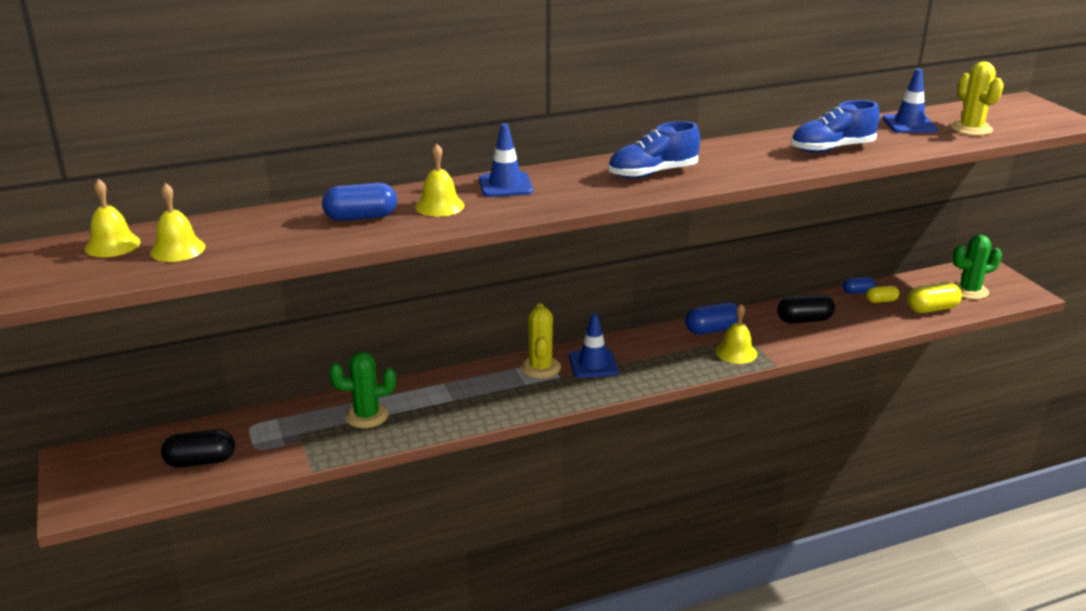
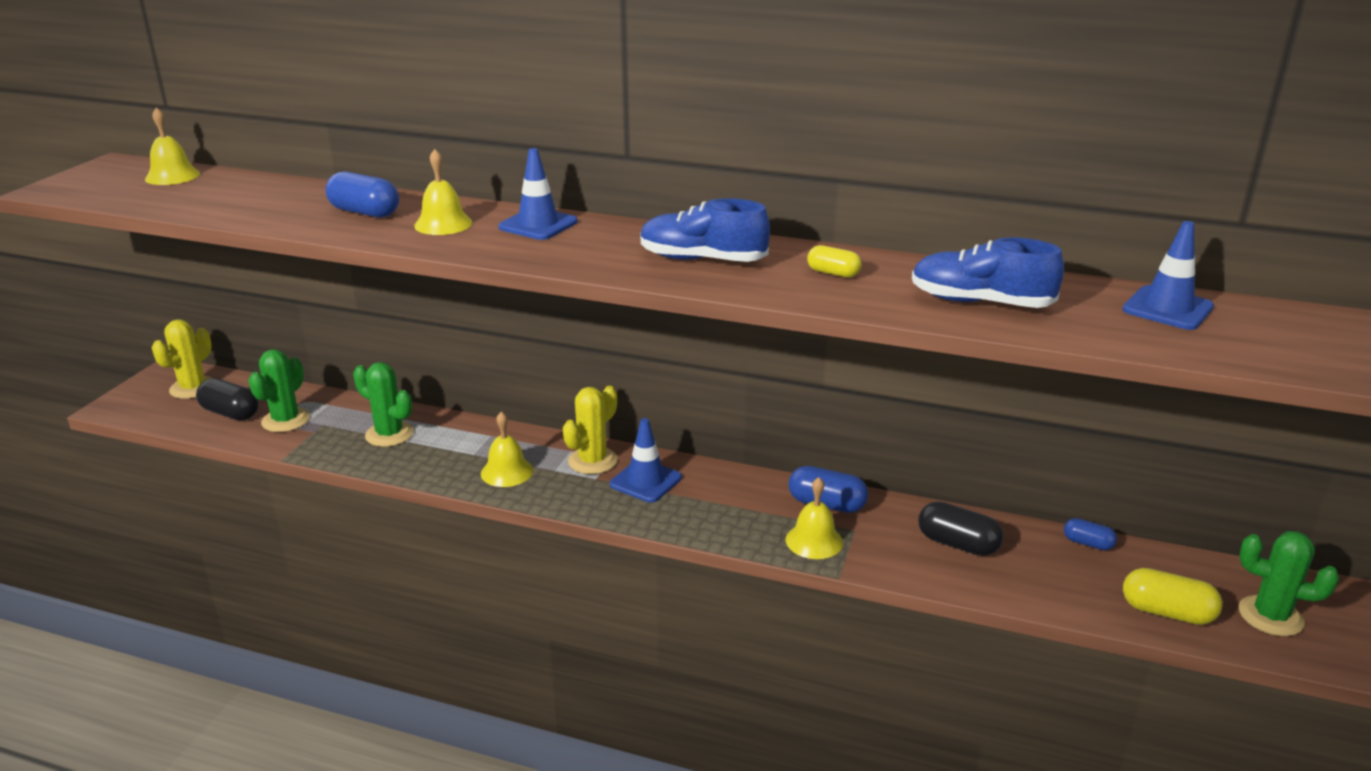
camera: 40 degrees right, 0 degrees up
(177, 249) = (198, 193): yellow bell -> yellow bell (507, 472)
(262, 444) = (286, 420): none -> green cactus
(881, 301) = (1104, 568): yellow capsule -> yellow capsule (833, 273)
(971, 128) = (1261, 343): yellow cactus -> yellow cactus (193, 388)

